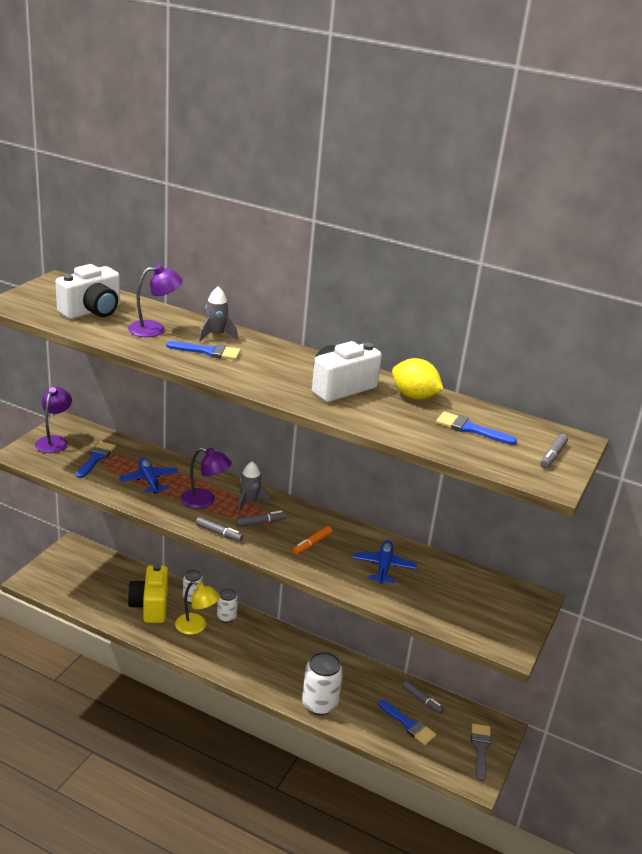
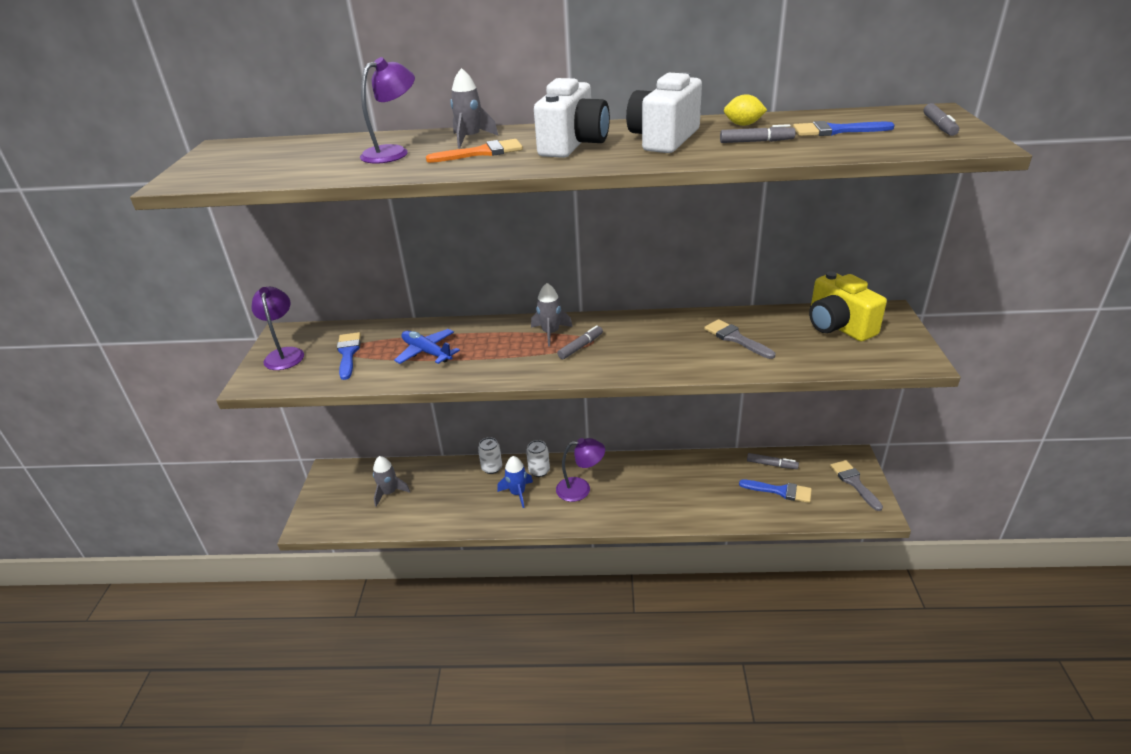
camera: 20 degrees left, 5 degrees up
(92, 311) = (298, 159): white camera -> white camera (573, 145)
(103, 582) = (389, 493): none -> grey rocket
(150, 606) = (456, 494): yellow camera -> yellow camera (838, 326)
(196, 627) = (517, 493): yellow lamp -> blue rocket
(204, 501) = (504, 349): purple lamp -> purple lamp (580, 488)
(208, 352) = (482, 152): blue brush -> orange brush
(219, 533) = (549, 373): grey marker -> grey marker (756, 141)
(312, 544) = (650, 346): orange marker -> none
(319, 704) = (690, 510): white can -> none
(383, 566) = (735, 338): blue plane -> grey brush
(414, 396) = (743, 125): yellow lemon -> yellow lemon, size x0.60

